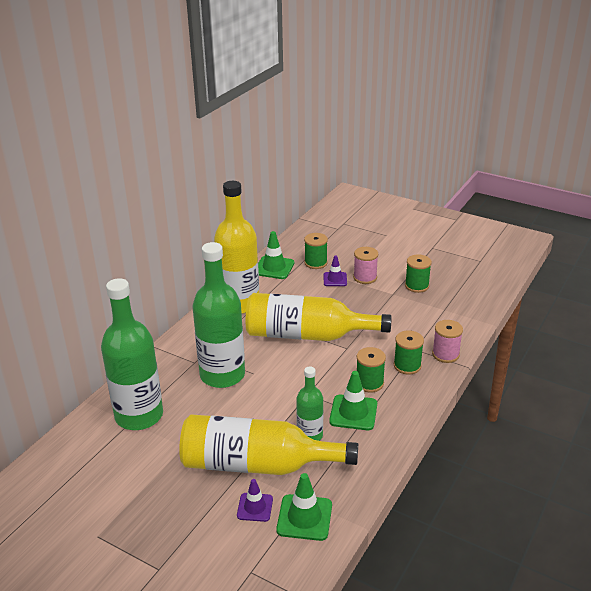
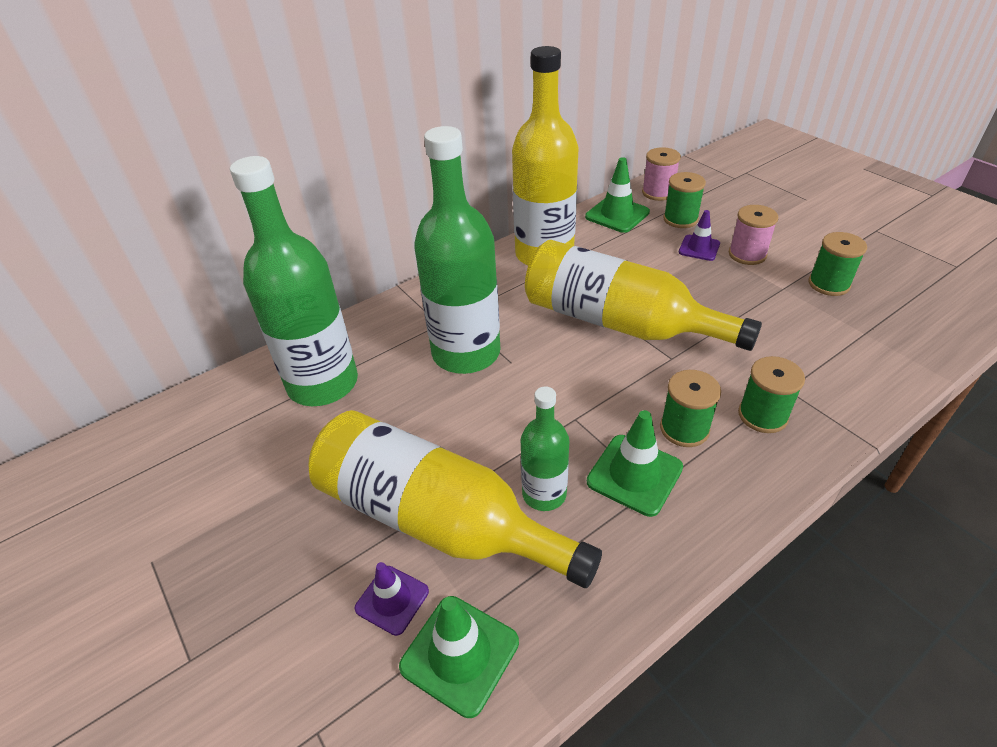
camera: 25 degrees right, 10 degrees up
(445, 354) = (841, 413): pink spool -> pink spool (658, 192)

